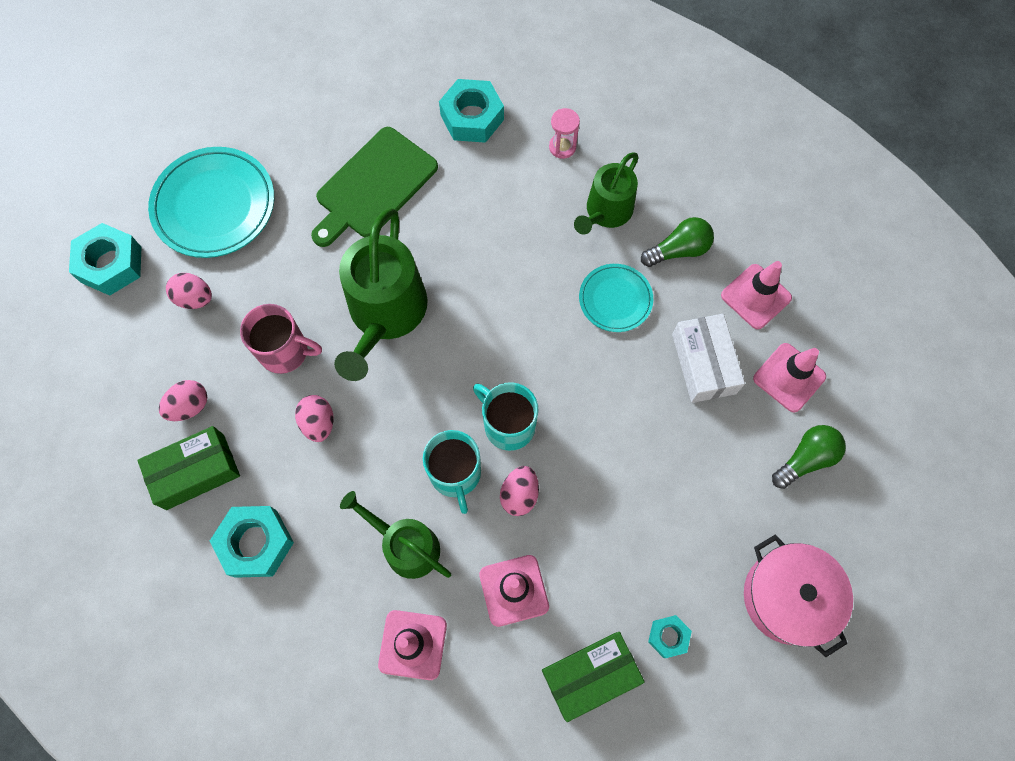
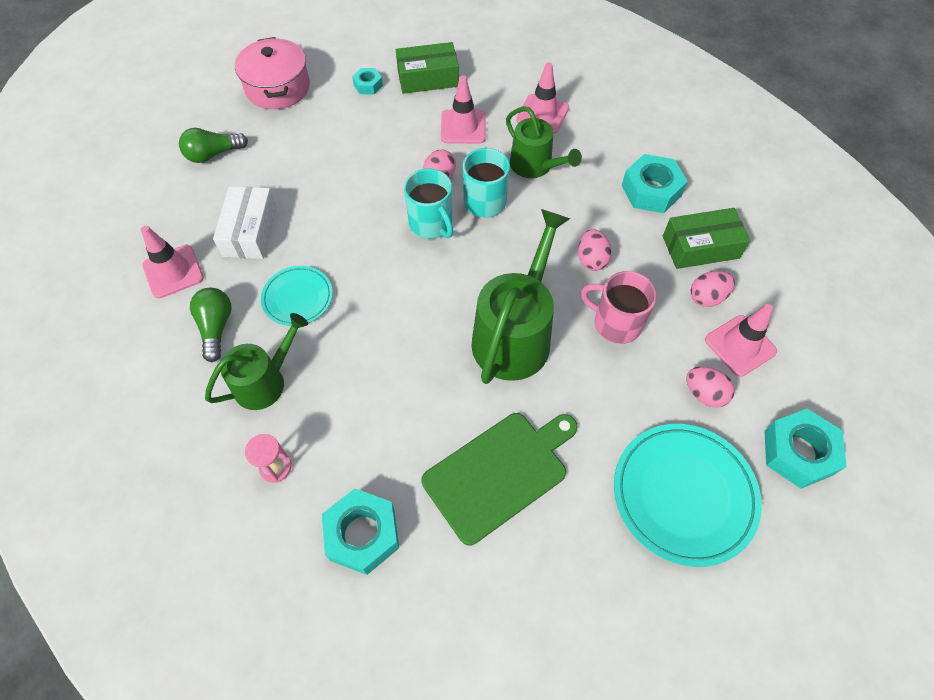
camera: 165 degrees left, 10 degrees down
(678, 250) = (216, 327): green light bulb -> green light bulb turned 90 degrees clockwise
(789, 377) = (188, 207): pink traffic cone -> pink traffic cone (740, 346)

